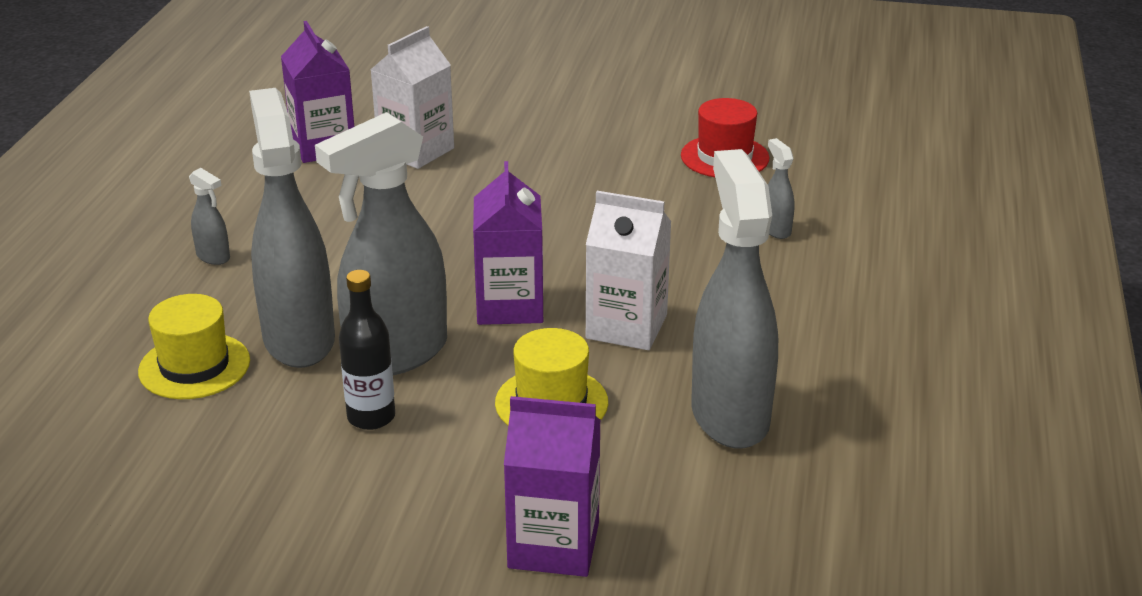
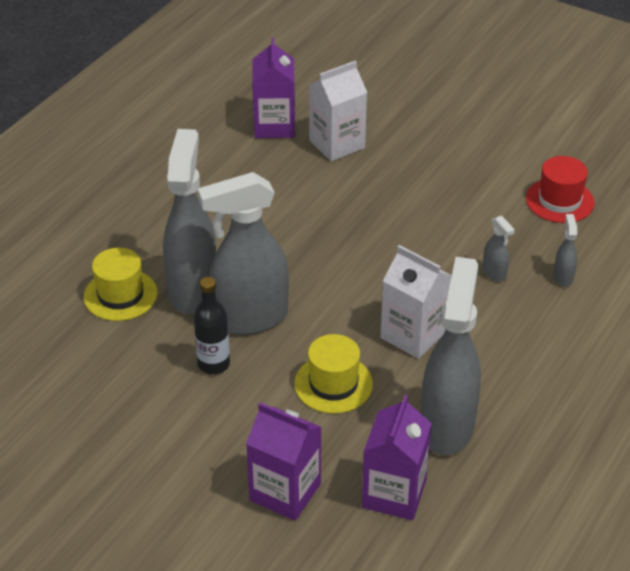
camera: 20 degrees right, 10 degrees up
(213, 257) = (165, 208): grey spray bottle -> grey spray bottle (494, 273)
(510, 306) = (342, 297): purple carton -> purple carton (394, 494)

